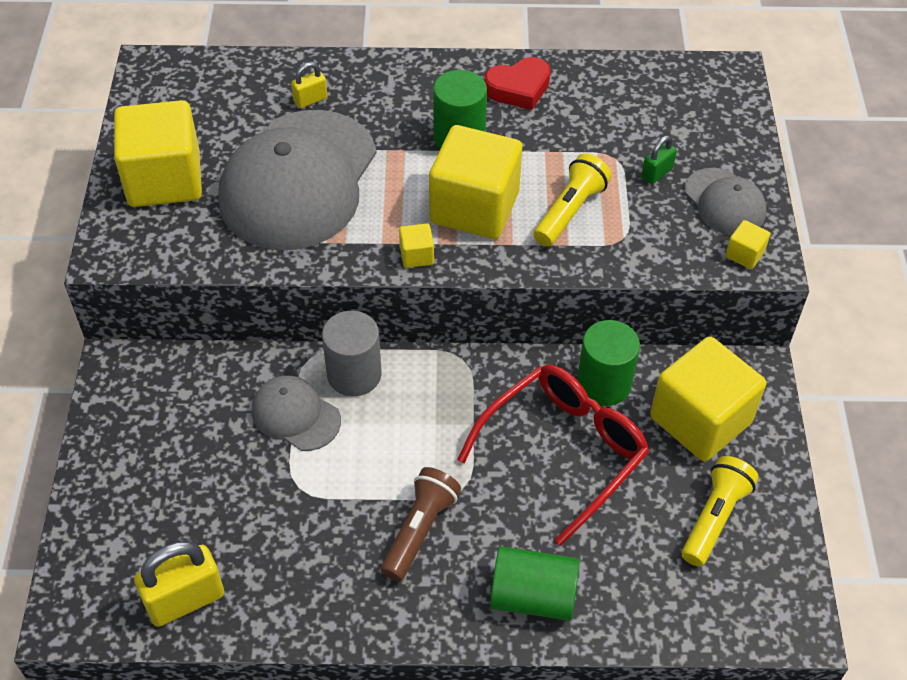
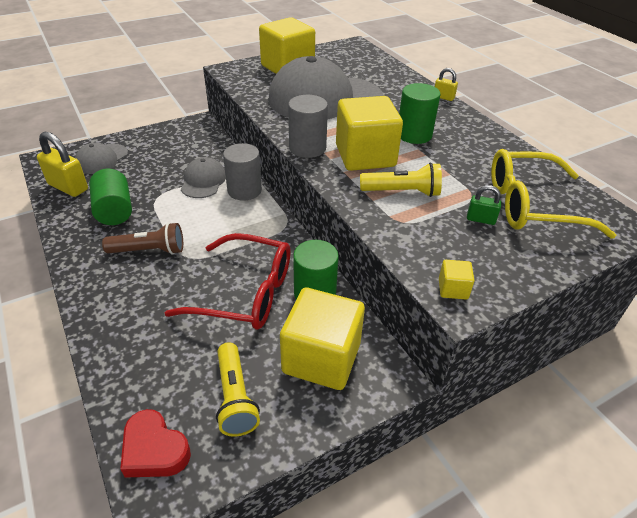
camera: 60 degrees right, 10 degrees down
(310, 100) = (384, 85): yellow padlock -> yellow padlock (443, 97)
(416, 255) = (307, 148): yellow cube -> grey cylinder
(518, 88) = (480, 142): red heart -> red heart (154, 450)
(533, 596) = (120, 317): green cylinder -> green cylinder (114, 211)
(659, 120) = (531, 205): none -> yellow glasses
(714, 517) = (235, 398): yellow flashlight -> yellow flashlight turned 75 degrees clockwise
(724, 202) = (493, 262): grey cap -> grey cap (102, 159)

